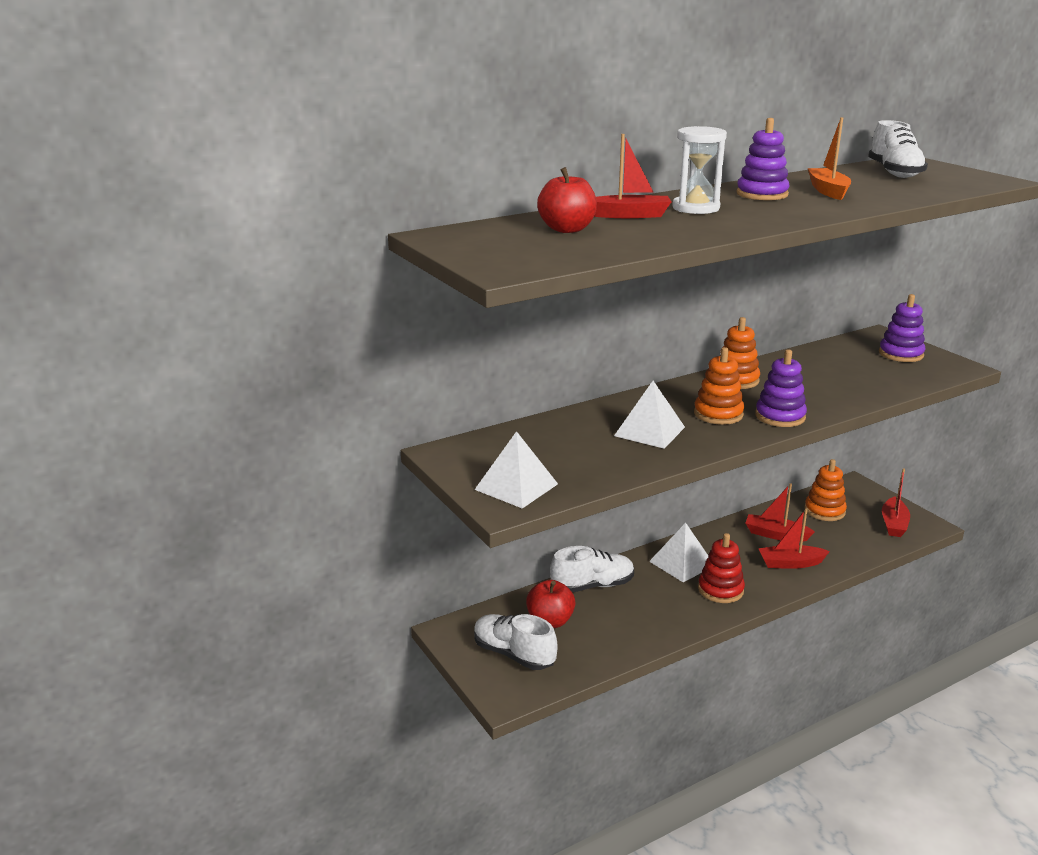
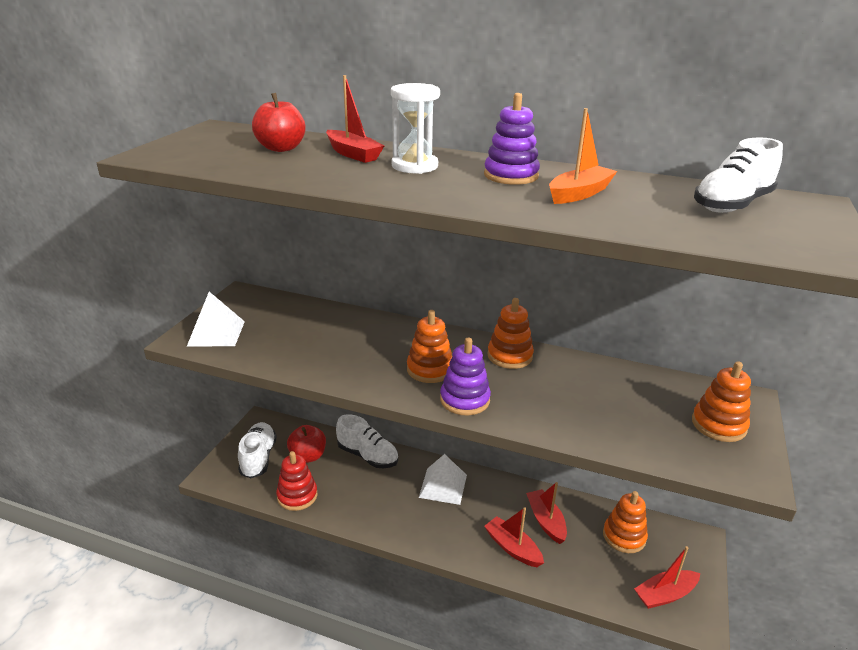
camera: 50 degrees right, 5 degrees up
(649, 431) = (360, 351): white pyramid -> none
(720, 590) = (429, 522): red stacking toy -> red stacking toy (297, 496)
(901, 354) = (718, 425): purple stacking toy -> orange stacking toy

